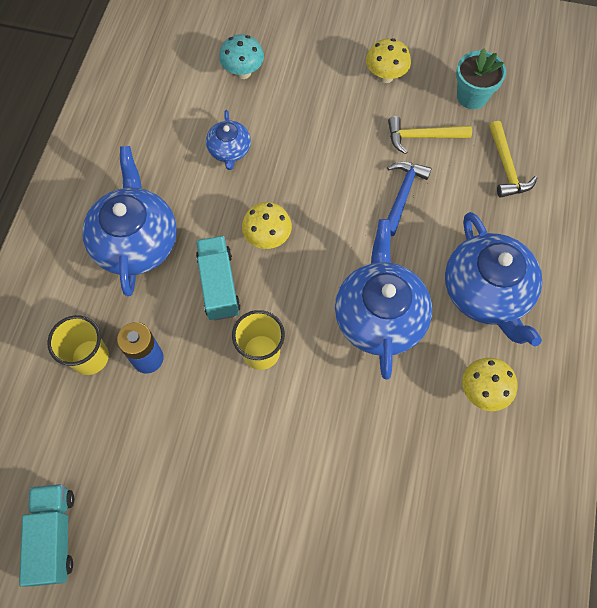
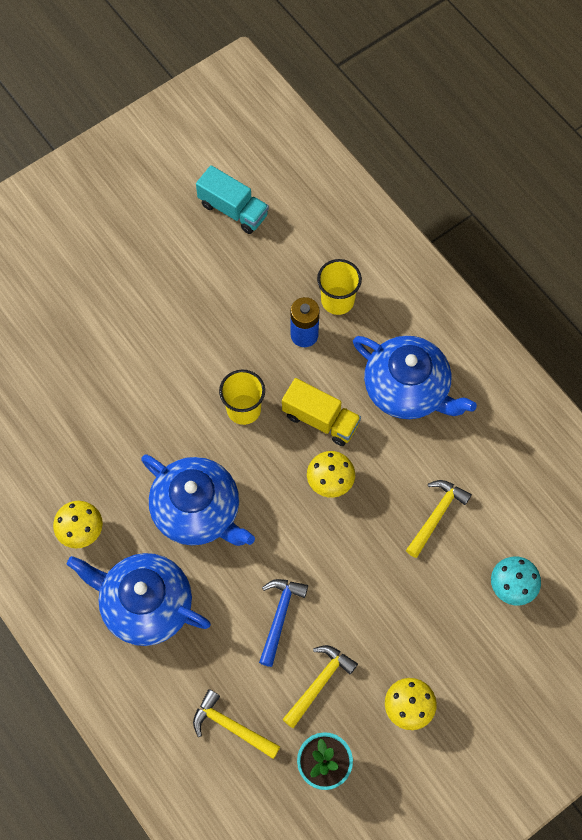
camera: 130 degrees right, 0 degrees up
(219, 285) = (320, 419): turquoise truck -> yellow truck
(229, 150) = (436, 515): blue teapot -> yellow hammer
(402, 195) = (280, 616): blue hammer -> blue hammer turned 135 degrees counterclockwise

